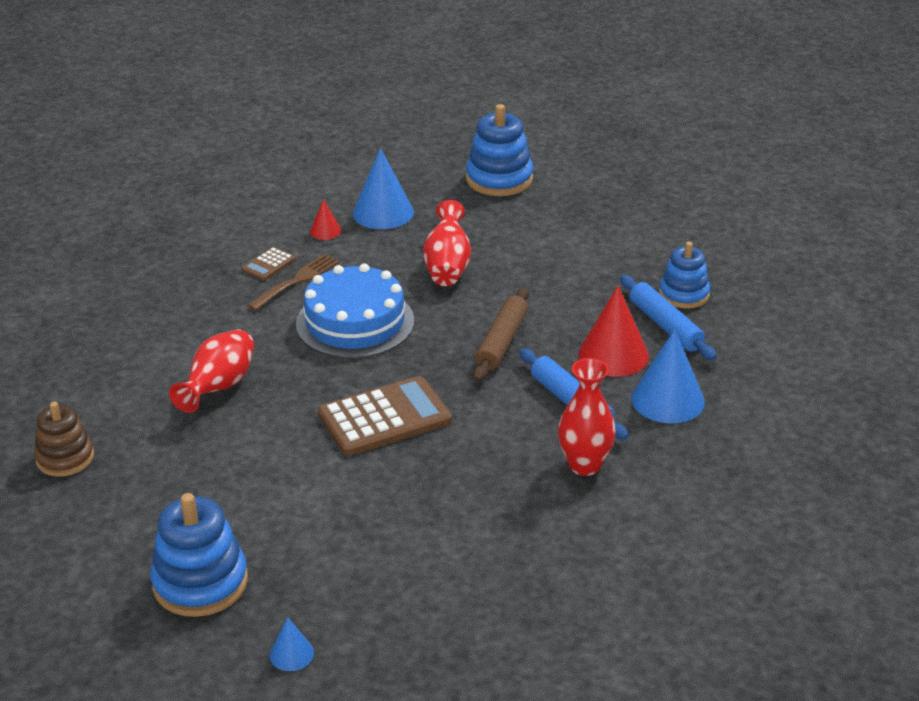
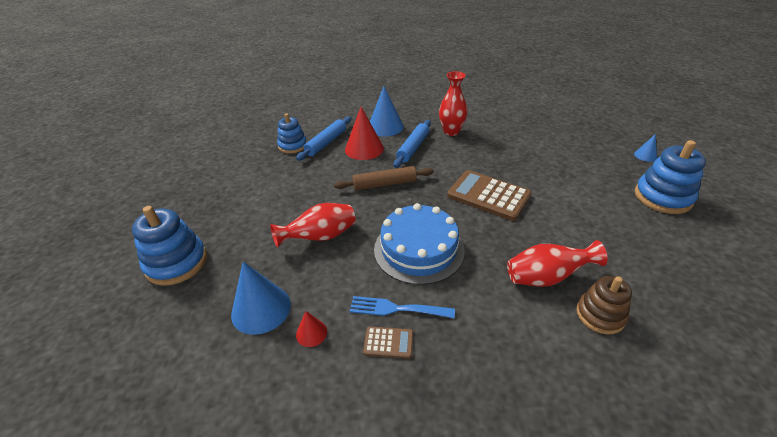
camera: 120 degrees left, 5 degrees up
(65, 458) = (696, 313): brown stacking toy -> brown stacking toy (600, 315)
(297, 281) = (397, 309): brown fork -> blue fork

